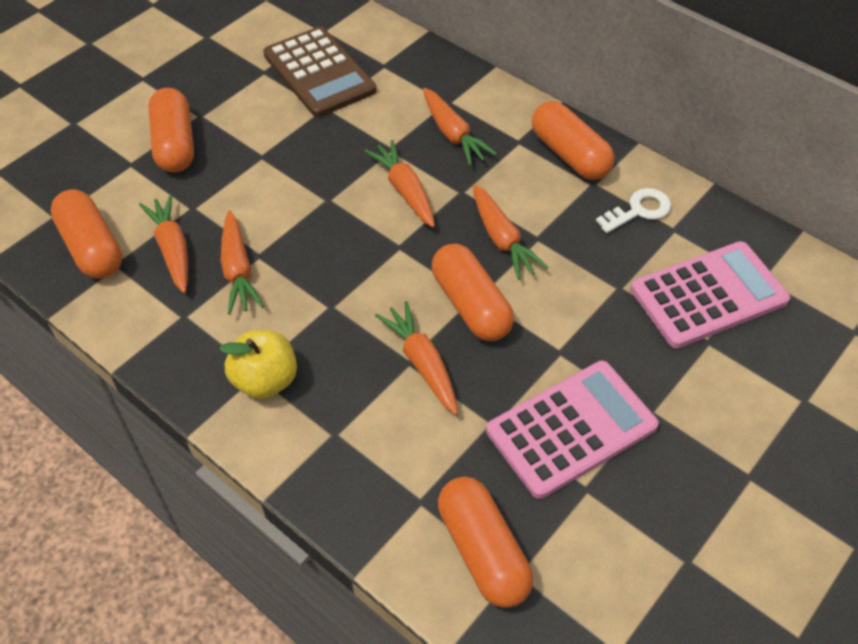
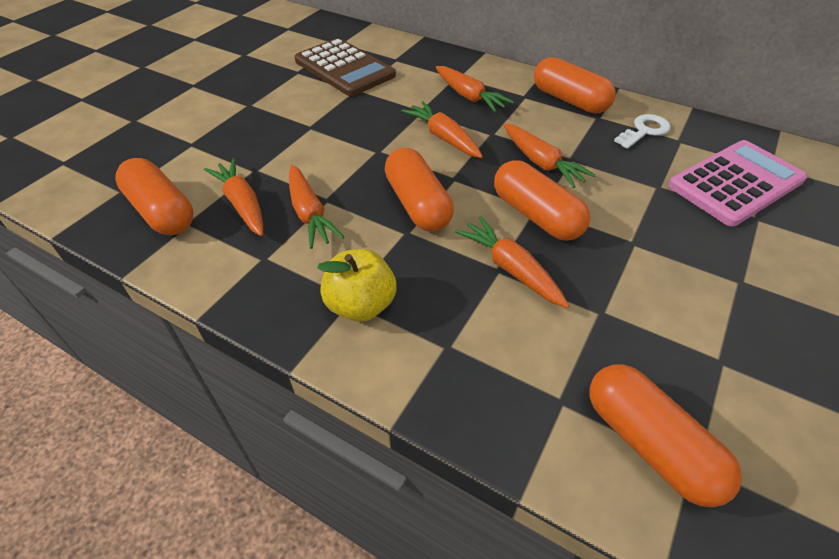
camera: 10 degrees left, 5 degrees down
(175, 144) = (229, 126): orange capsule -> orange capsule (417, 204)
(571, 429) = (678, 307): pink calculator -> none

